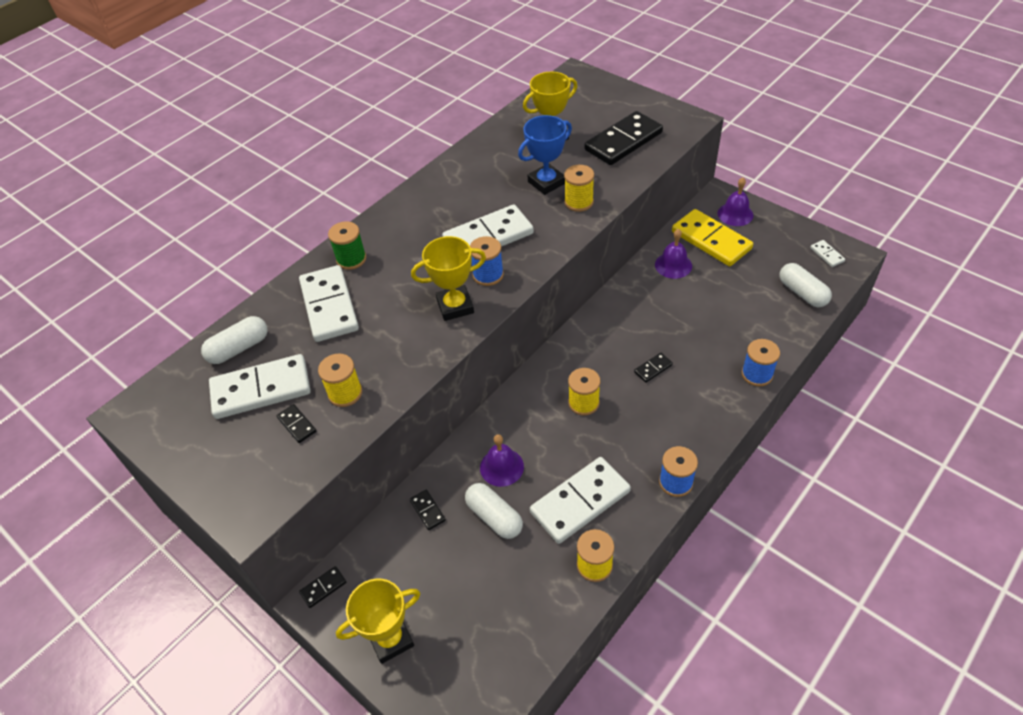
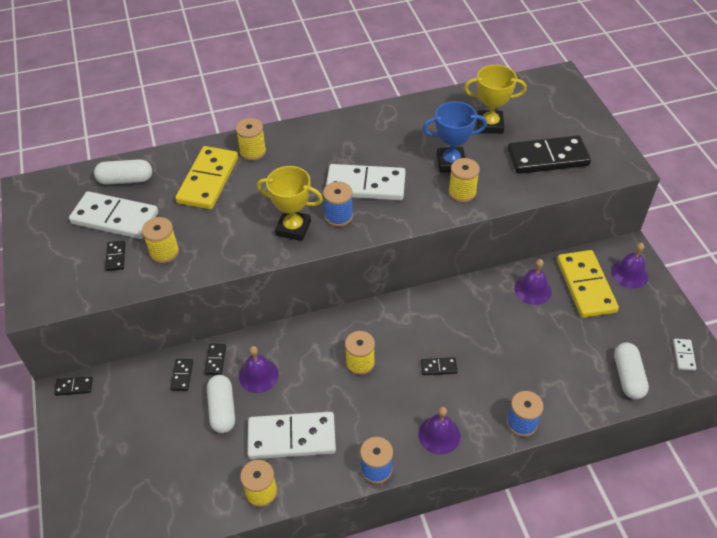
camera: 30 degrees right, 0 degrees up
(329, 306) = (208, 180): white domino -> yellow domino
(351, 259) = (253, 151): green spool -> yellow spool
(391, 639) = (86, 451): yellow trophy -> none
(448, 477) = (215, 360): none -> black domino
(702, 423) = (439, 435): none -> purple bell

